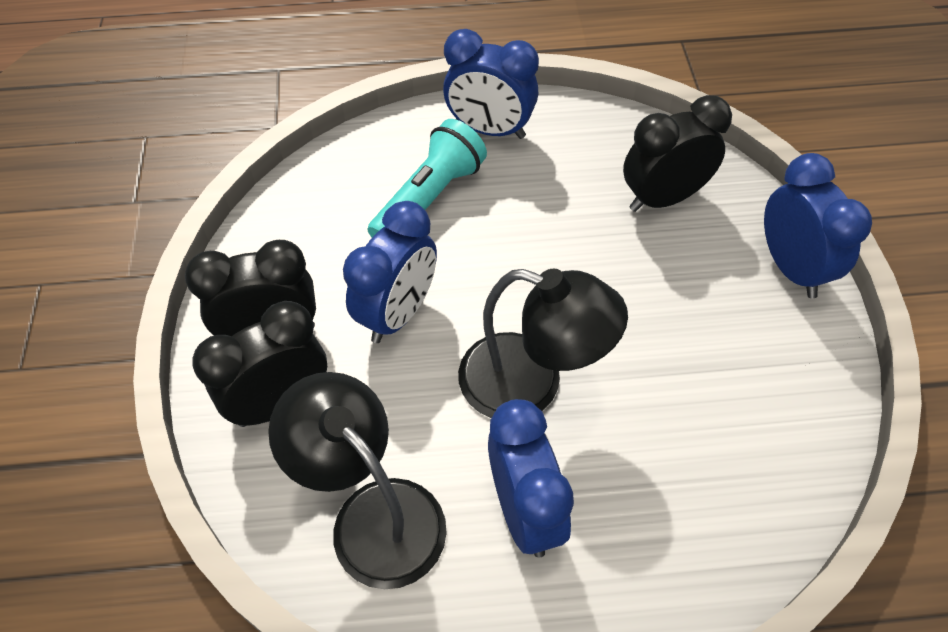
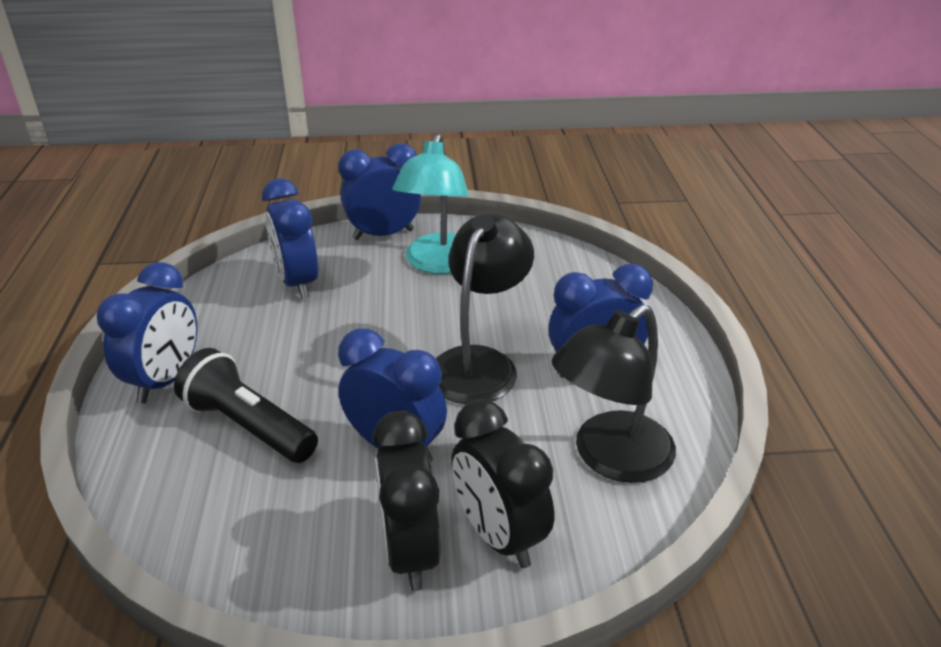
camera: 90 degrees left, 20 degrees down
(429, 198) = (248, 426): turquoise flashlight -> black flashlight
(663, 198) = (297, 283): black clock -> blue clock
(734, 333) = (438, 263): none -> turquoise lamp

